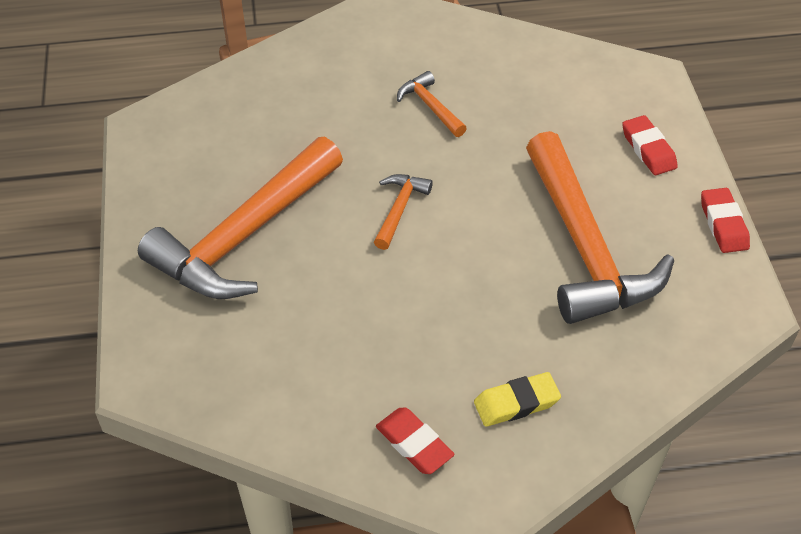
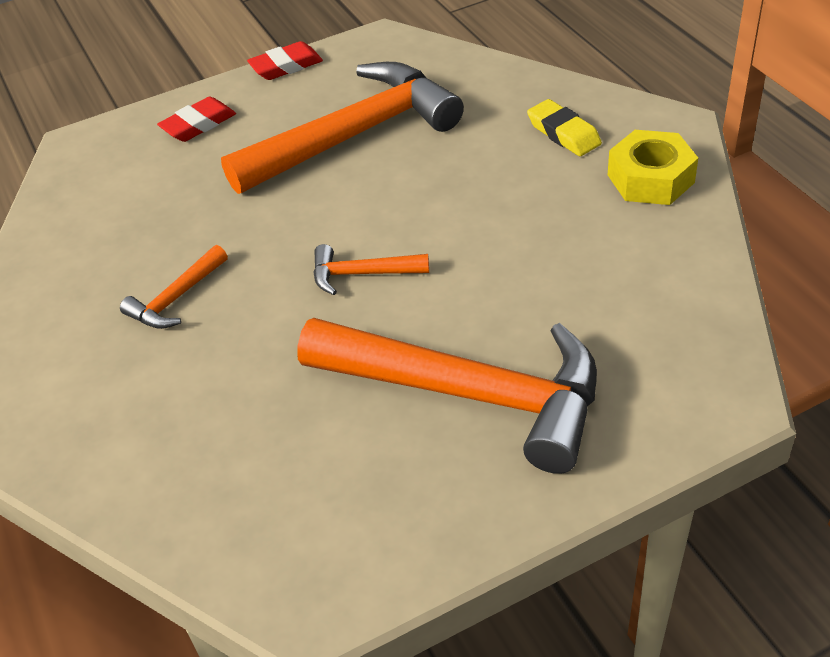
camera: 105 degrees left, 5 degrees down
(414, 444) = (650, 178): red eraser -> yellow nut

